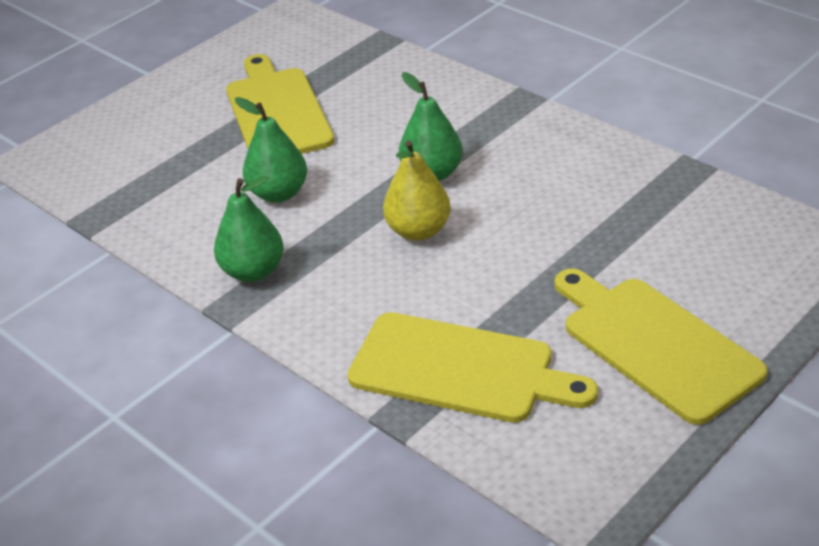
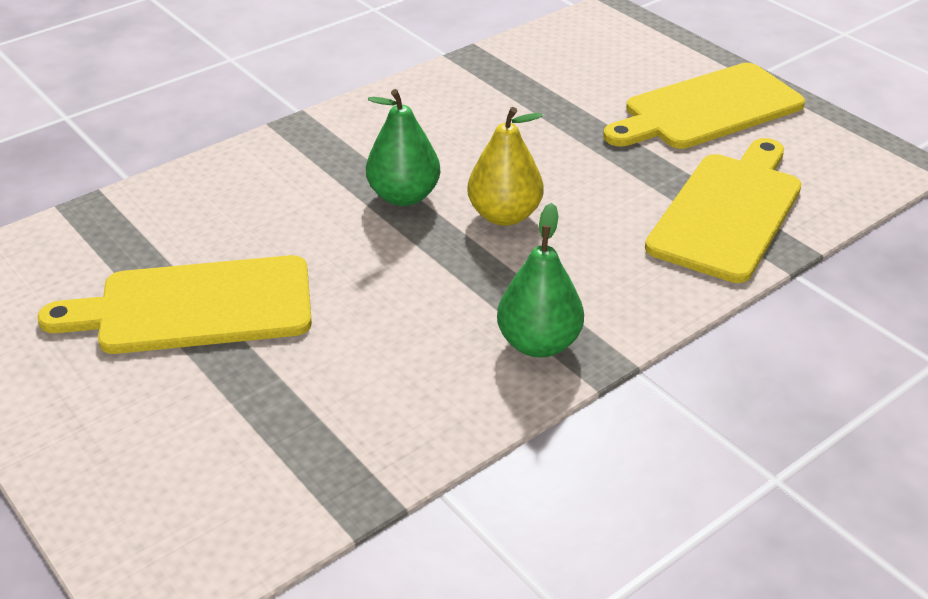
camera: 85 degrees left, 0 degrees up
(279, 193) = (387, 314): green pear -> none

